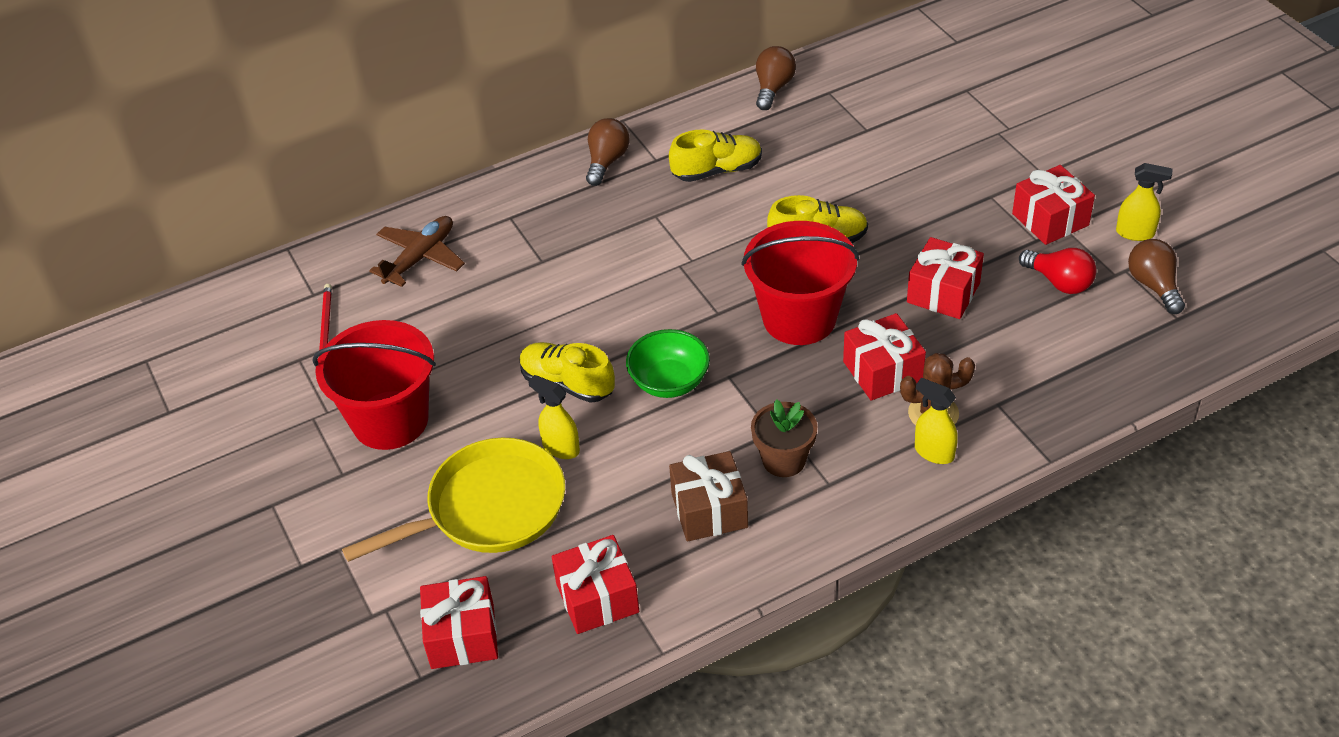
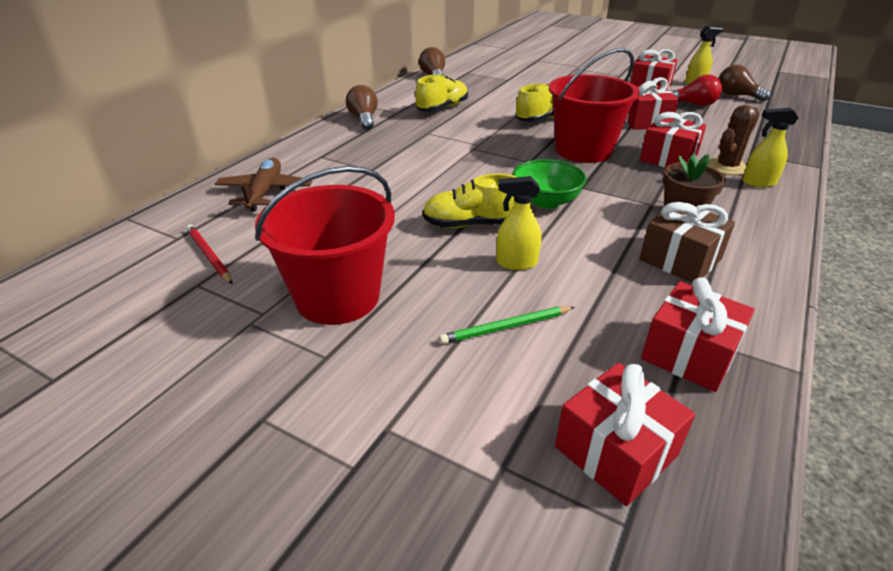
camera: 35 degrees left, 10 degrees down
(488, 509) = (506, 327): yellow pan -> green pencil

